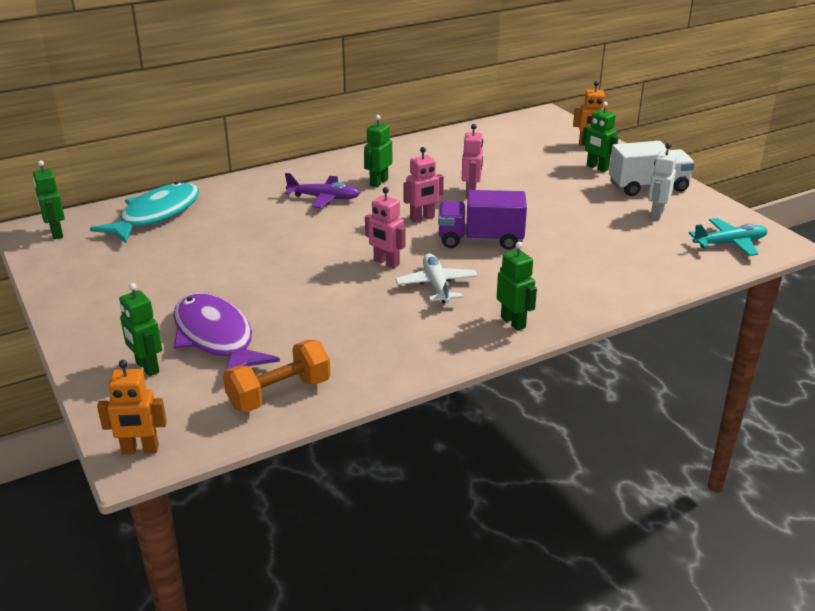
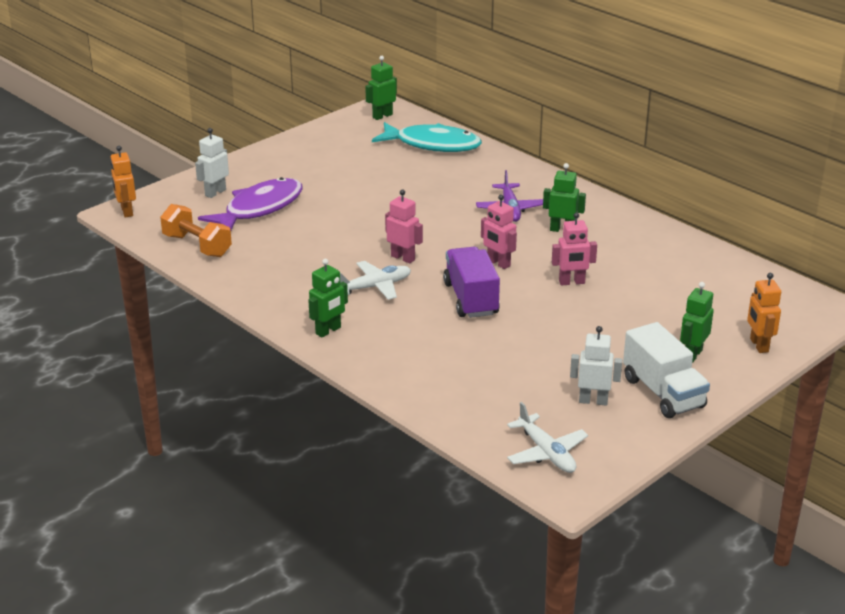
camera: 75 degrees right, 0 degrees up
(147, 367) = (215, 193): green robot -> white robot
(386, 263) = (403, 258): pink robot -> pink robot turned 105 degrees clockwise
(730, 243) = (546, 453): turquoise plane -> white plane

